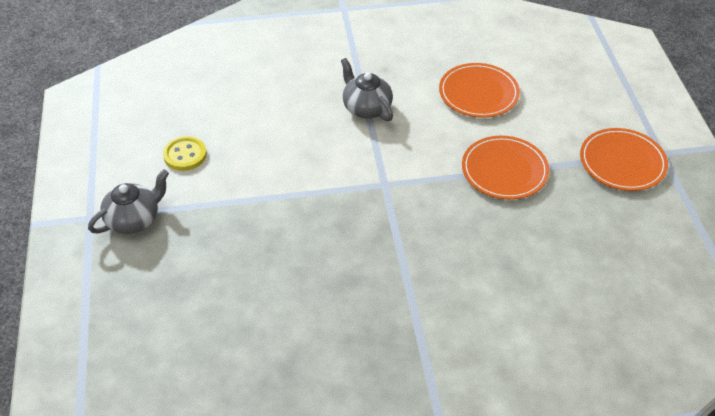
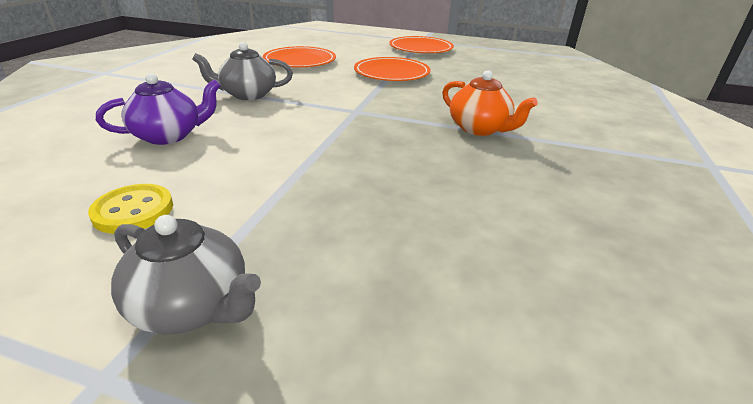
camera: 65 degrees left, 15 degrees down
(134, 219) = (192, 306): grey teapot -> grey teapot turned 135 degrees clockwise
(270, 113) = (169, 136): none -> purple teapot
(408, 273) = (479, 129): none -> orange teapot

